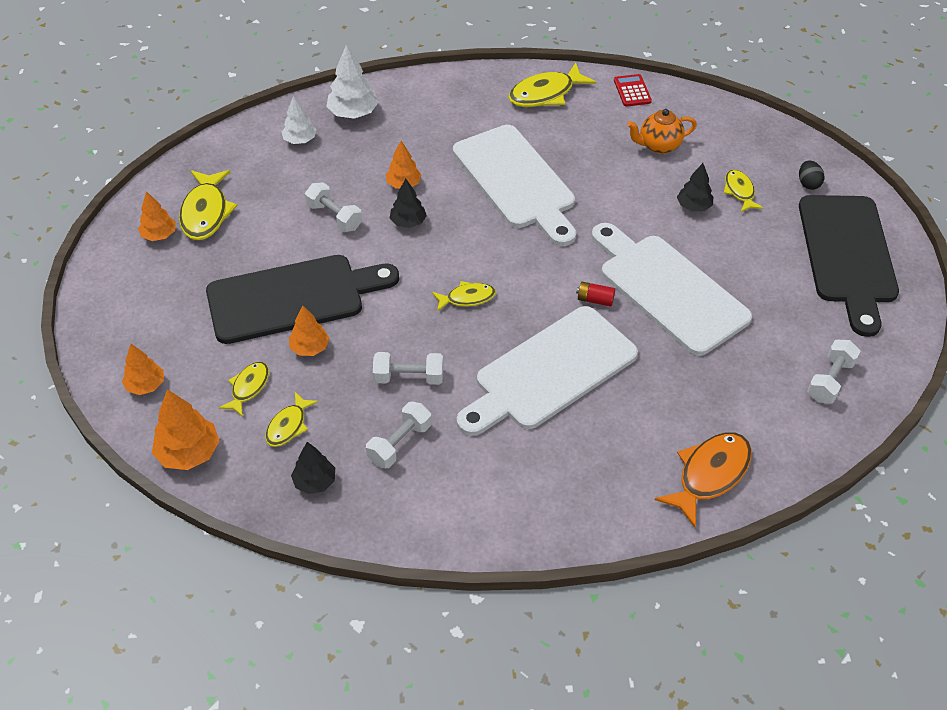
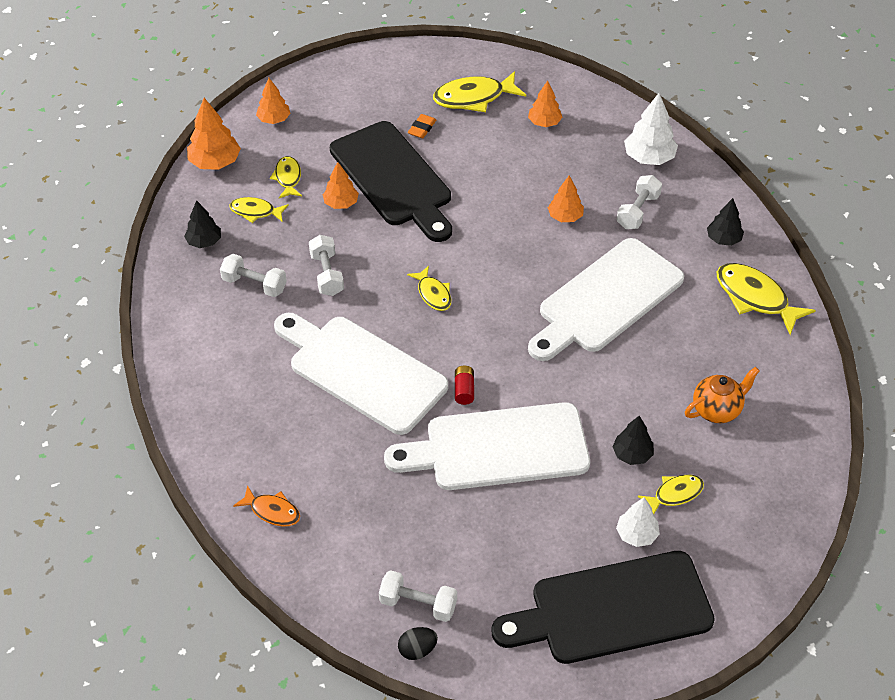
camera: 75 degrees right, 0 degrees up
(159, 235) = (436, 78): orange tree -> orange tree (544, 123)
(230, 261) = (422, 128): none -> orange eraser
(248, 388) = (288, 178): yellow fish -> yellow fish turned 105 degrees counterclockwise
(300, 140) = (593, 131): white tree -> white tree (636, 534)
(334, 217) = (502, 180): white dumbbell -> white dumbbell (638, 211)
(408, 222) = (515, 231): black tree -> black tree (723, 239)
(632, 91) = (800, 372): red calculator -> none
(658, 146) = (717, 410): orange teapot -> orange teapot turned 90 degrees clockwise
(668, 290) = (498, 448): white cutting board -> white cutting board turned 135 degrees counterclockwise
(709, 475) = (272, 511): orange fish -> orange fish, size x0.59
(808, 184) = (718, 561): black egg -> black egg (417, 650)

